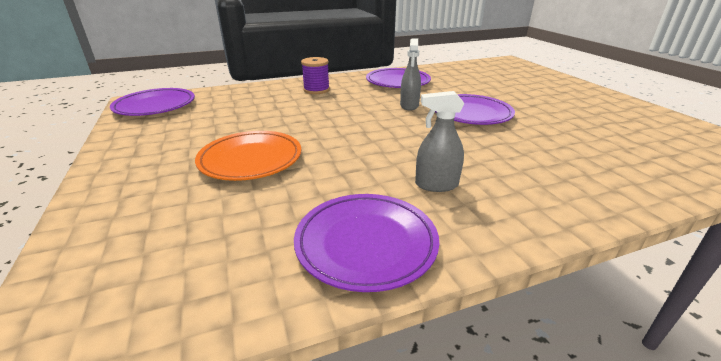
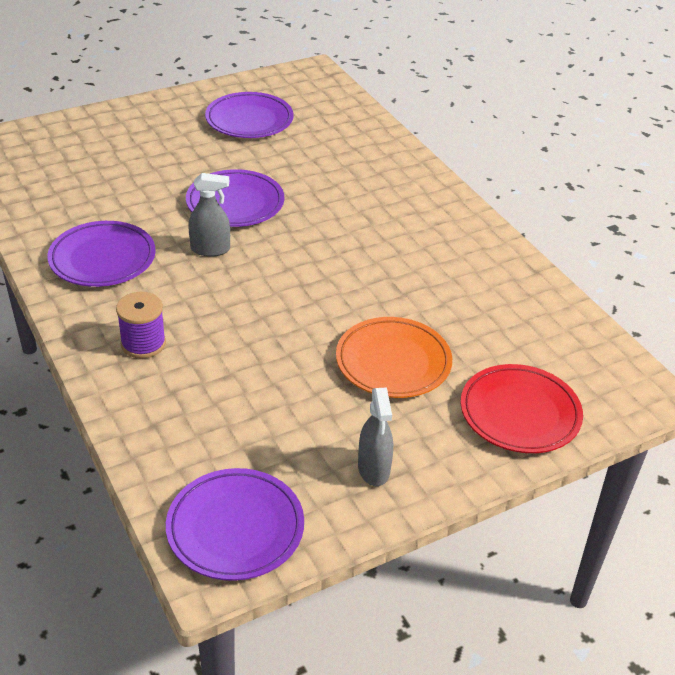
camera: 100 degrees left, 10 degrees up
(130, 218) = (520, 413): none -> red plate
(366, 243) = (498, 273): purple plate -> purple plate (249, 120)
(436, 185) = (407, 238): grey spray bottle -> grey spray bottle (373, 469)

